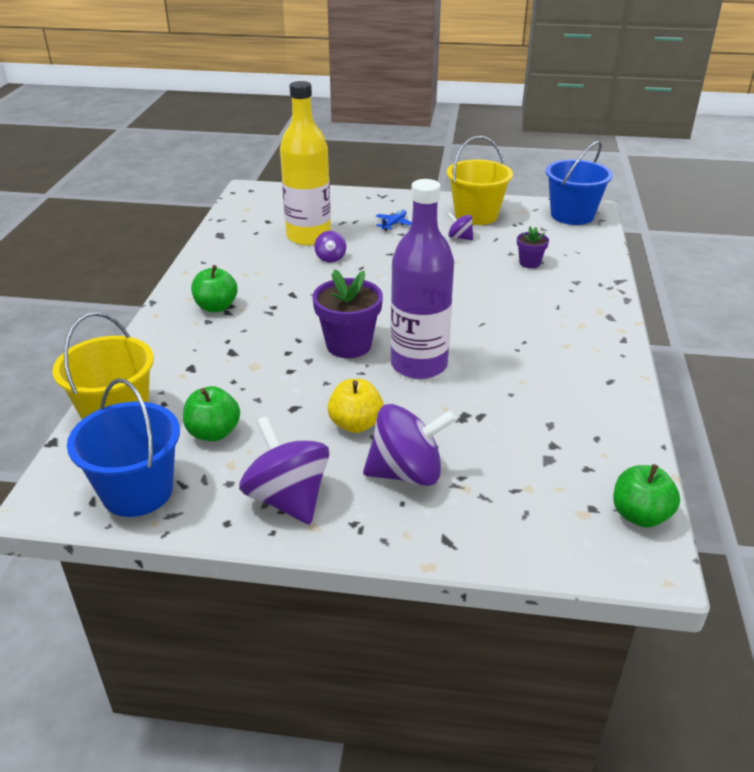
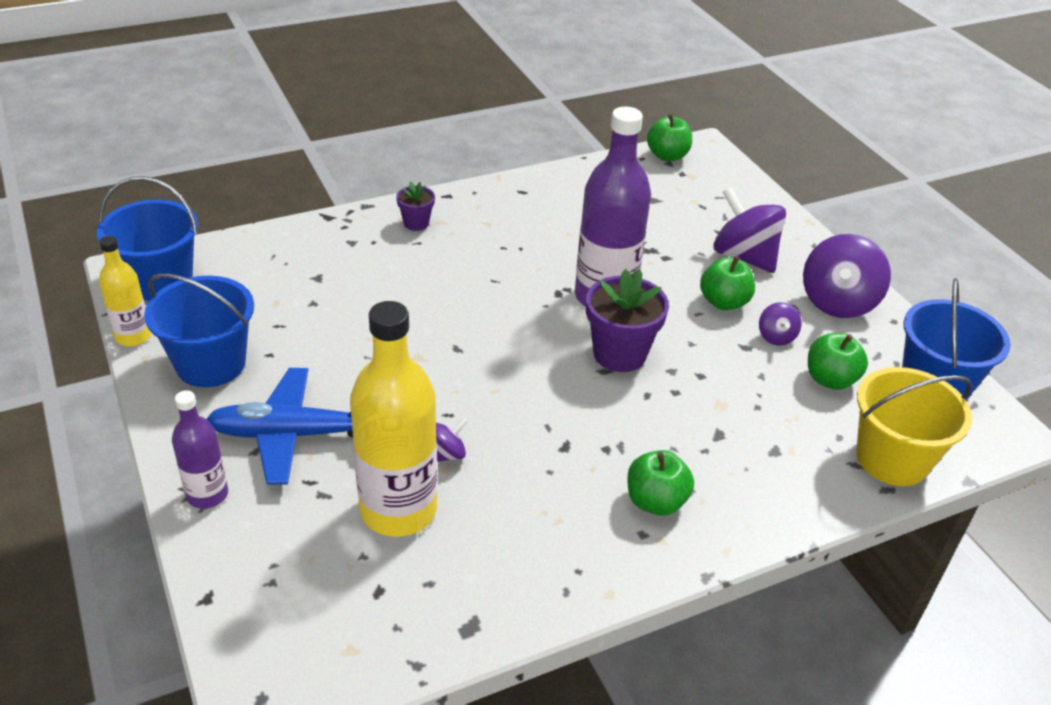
camera: 125 degrees left, 5 degrees up
(355, 424) = (723, 302): yellow apple -> green apple
(375, 199) = (207, 494): none -> purple bottle
(394, 224) = (293, 434): blue plane -> blue plane, size x2.26
(459, 237) = (296, 357): purple spinning top -> purple spinning top (776, 337)
(476, 215) = (211, 363): yellow bucket -> blue bucket
(520, 201) = (133, 336): none -> yellow bottle
(529, 263) = (329, 282): purple flower pot -> purple flower pot (416, 223)

